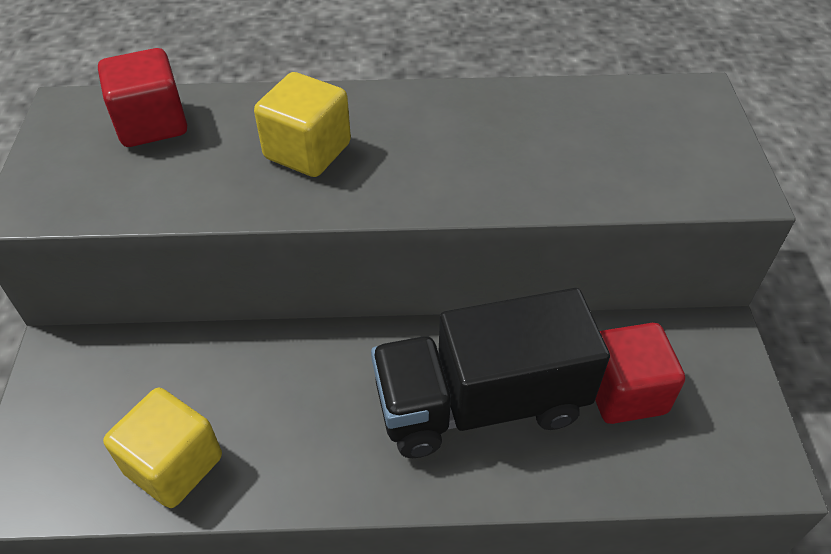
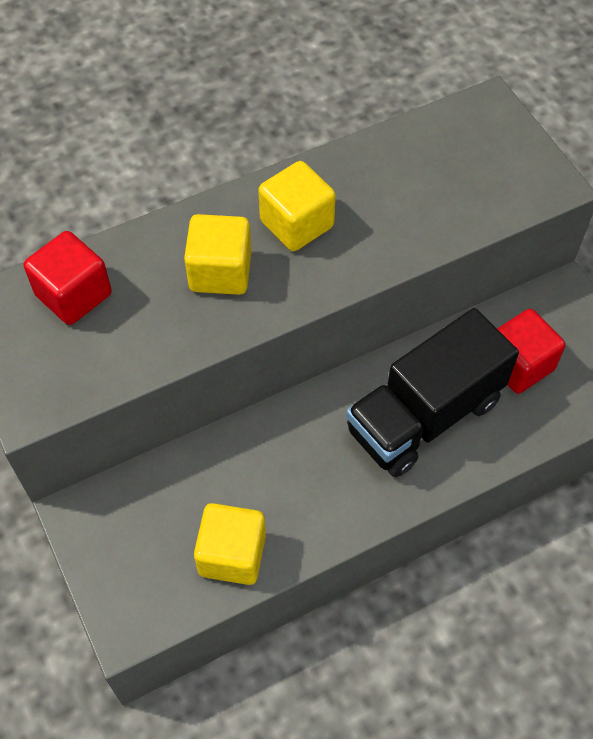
camera: 25 degrees left, 10 degrees up
(417, 134) = (296, 224): none -> yellow cube

